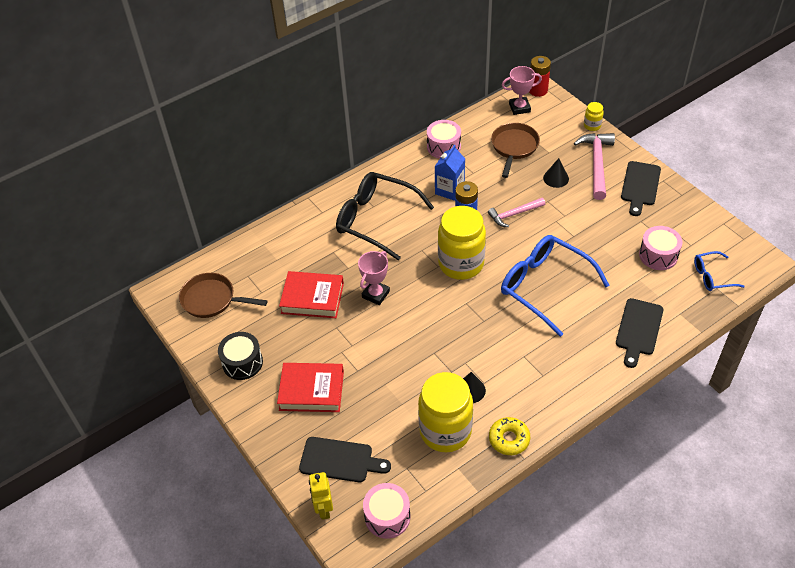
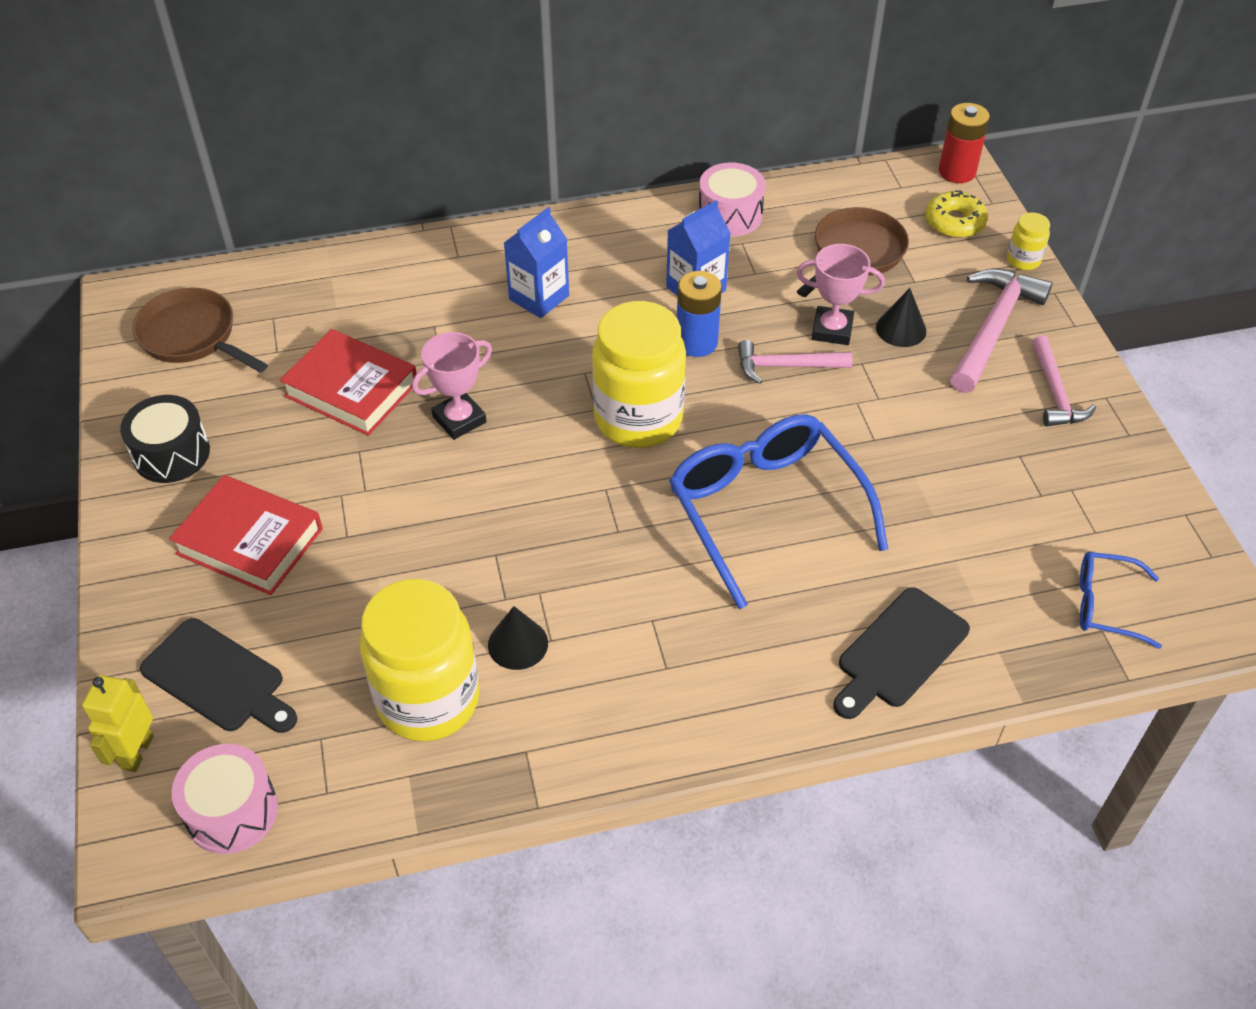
camera: 20 degrees right, 0 degrees up
(376, 220) = (539, 297): black glasses -> blue carton
(509, 439) = (532, 760): yellow donut -> yellow donut (954, 222)
(519, 108) = (905, 191): pink trophy -> pink trophy (832, 330)
(640, 186) = (1055, 392): black cutting board -> pink hammer
(658, 255) = (1018, 529): pink drum -> none

